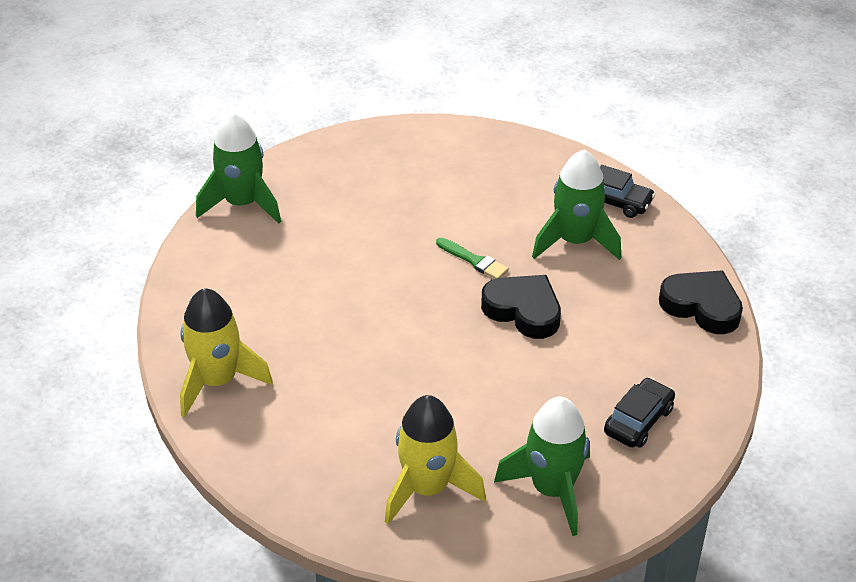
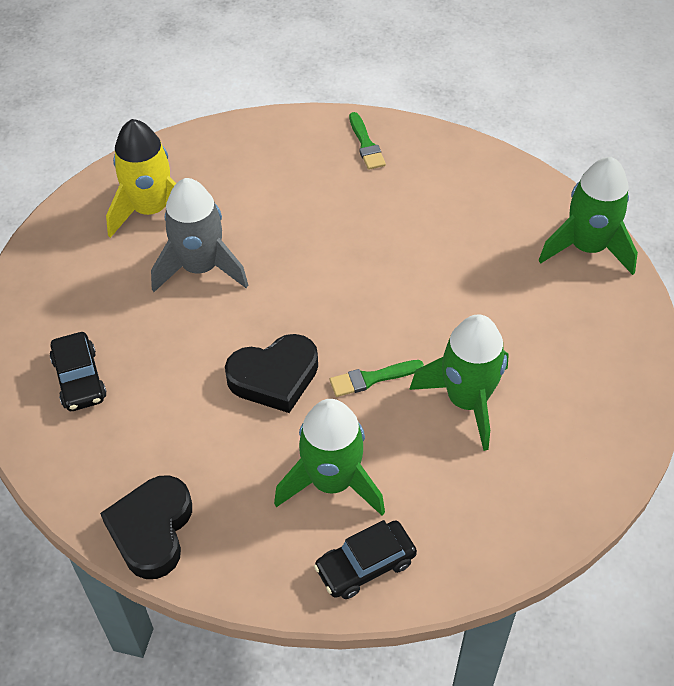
camera: 125 degrees right, 10 degrees up
(217, 381) = (366, 144): yellow rocket -> green brush
(461, 413) = (200, 267): none -> grey rocket
(552, 490) = (76, 280): green rocket -> green rocket (467, 401)
(702, 306) = (152, 530): black heart -> black heart turned 120 degrees clockwise

